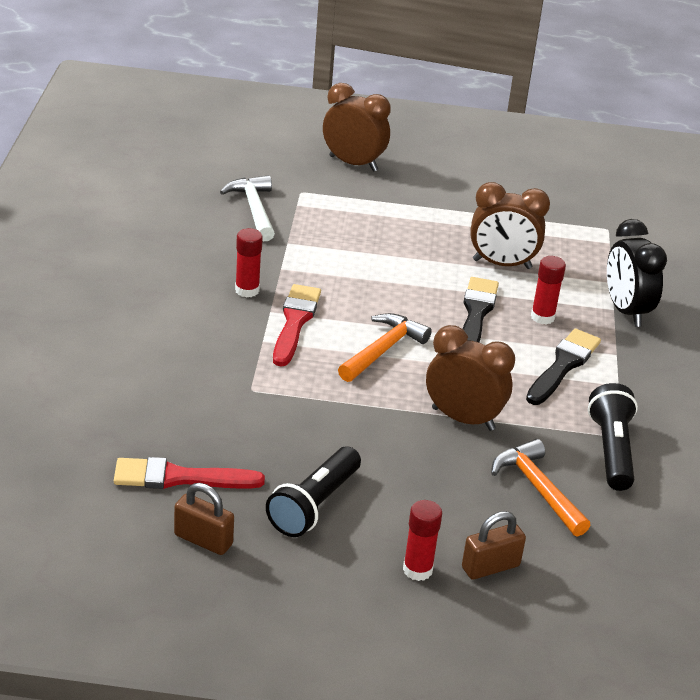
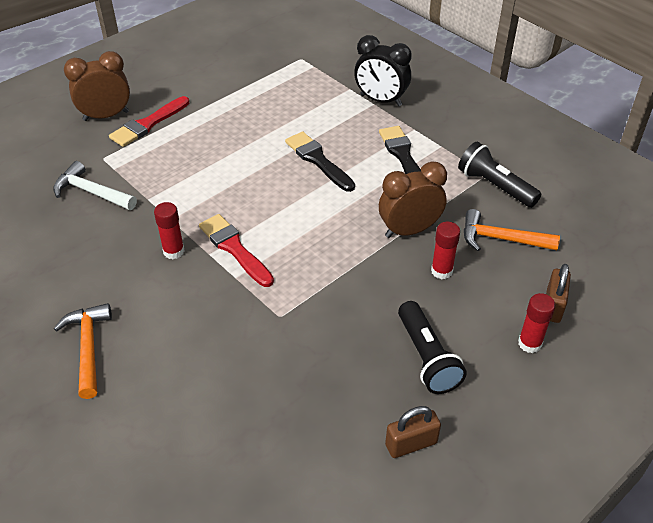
camera: 45 degrees left, 10 degrees up
(180, 477) = (334, 416): red brush -> red brush (148, 124)
(383, 350) = (308, 224): orange hammer -> orange hammer (88, 347)
(502, 264) = (284, 119): brown clock -> none
(542, 317) = (351, 135): red glue stick -> red glue stick (441, 271)

